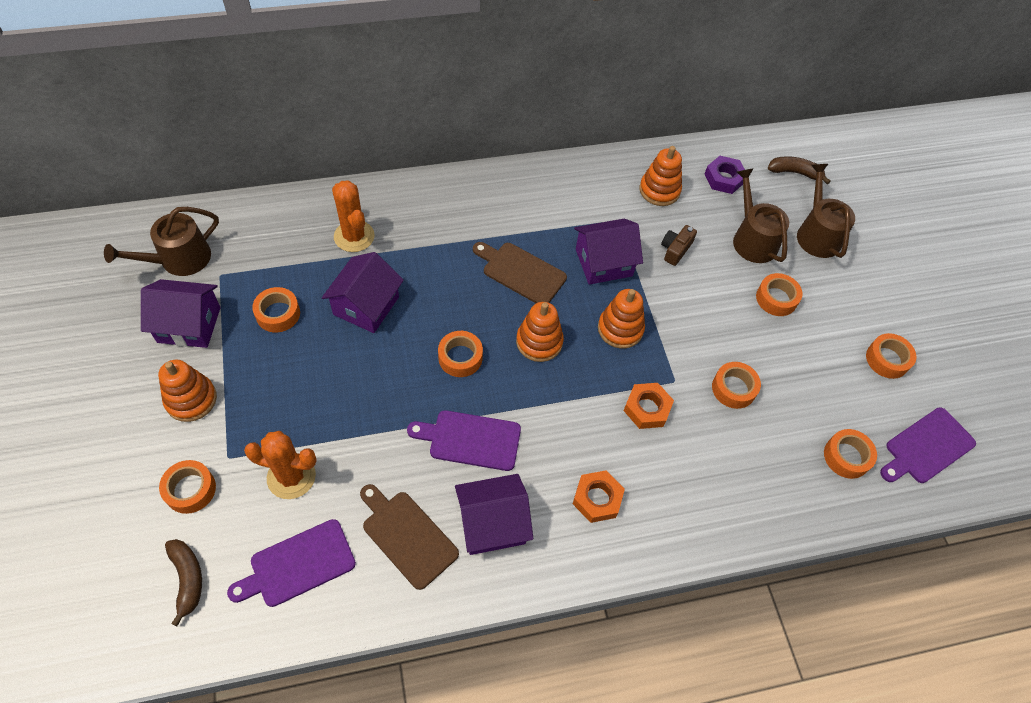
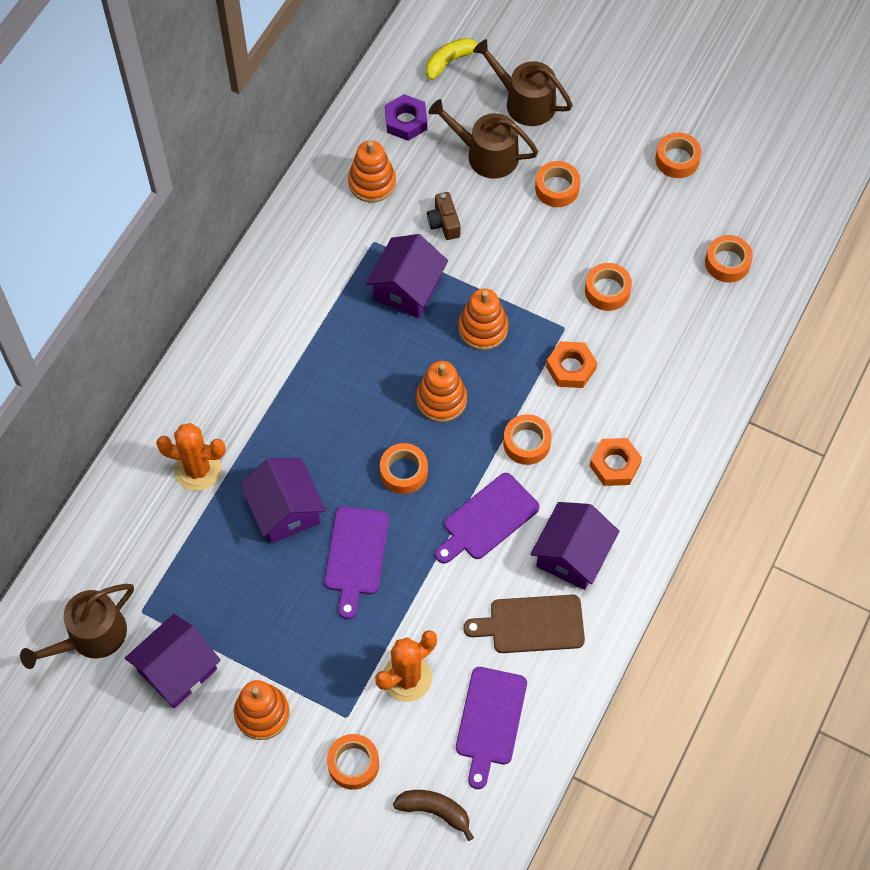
camera: 45 degrees left, 5 degrees up
(179, 259) = (91, 636): brown watering can -> brown watering can turned 45 degrees clockwise
(278, 314) = (230, 588): orange tape -> orange tape (526, 443)
(521, 272) = (359, 361): brown cutting board -> none
(794, 173) = (450, 61): brown banana -> yellow banana
(927, 447) = (766, 201): purple cutting board -> purple cutting board (356, 555)

